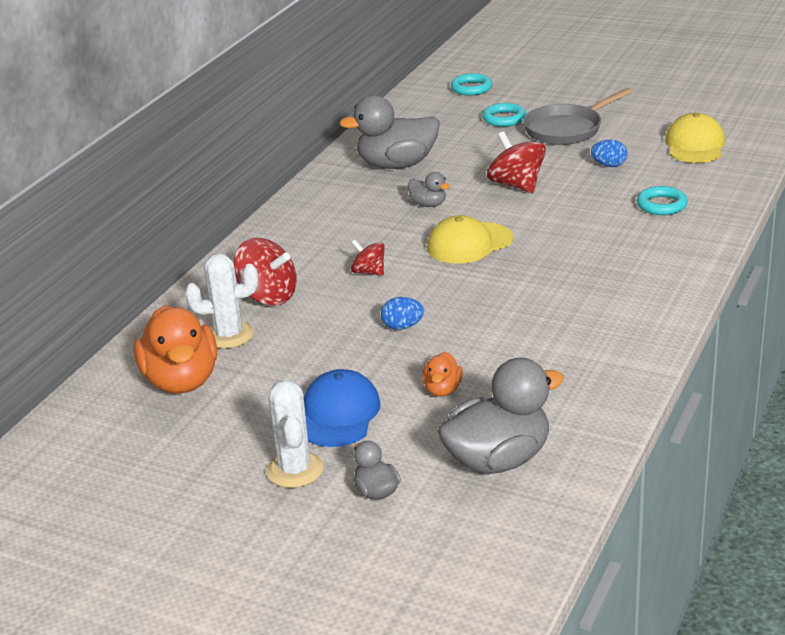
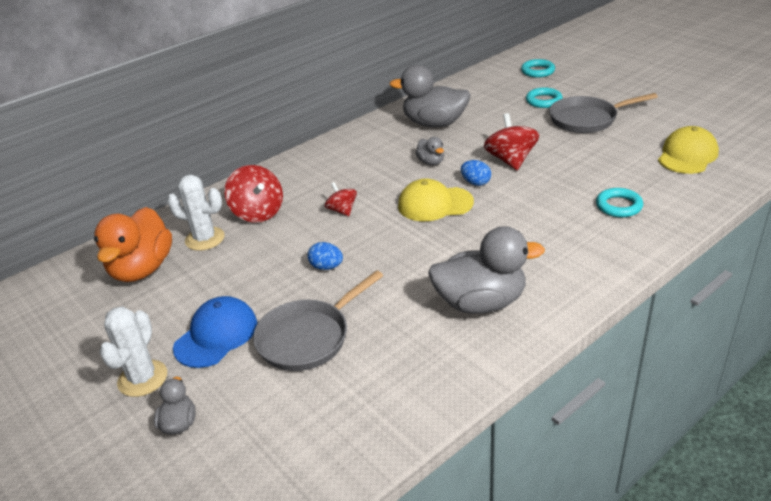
camera: 25 degrees right, 5 degrees up
(442, 390) = (308, 337): orange duck -> grey pan
(498, 460) = (294, 427): grey duck -> grey duck (480, 303)
(609, 165) = (599, 158): blue egg -> blue egg (476, 183)

